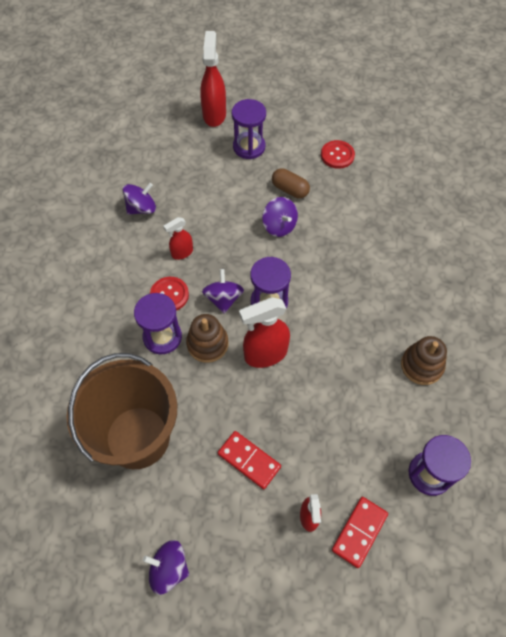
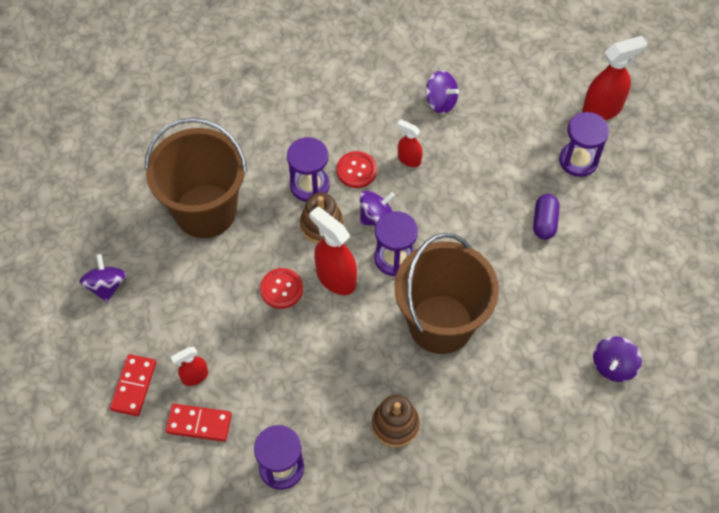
camera: 65 degrees right, 0 degrees up
(249, 460) = (224, 307): red domino -> red domino (134, 386)
(279, 226) = (491, 231): purple spinning top -> purple spinning top (613, 366)
(290, 189) = (544, 222): brown capsule -> purple capsule
(337, 155) = (622, 250): red button -> red button (281, 289)
(345, 295) = (440, 324): none -> brown bucket

